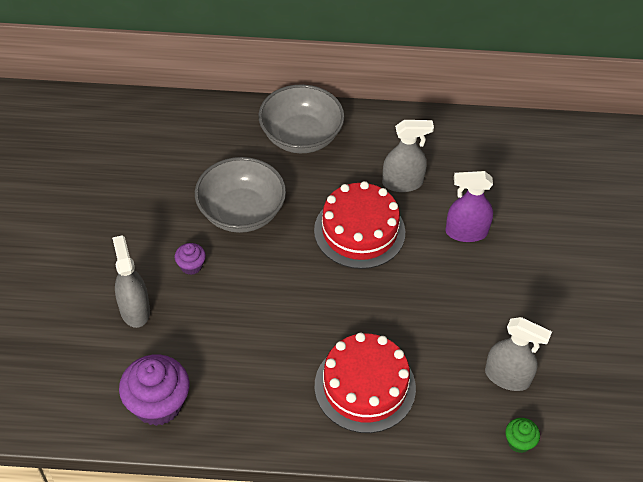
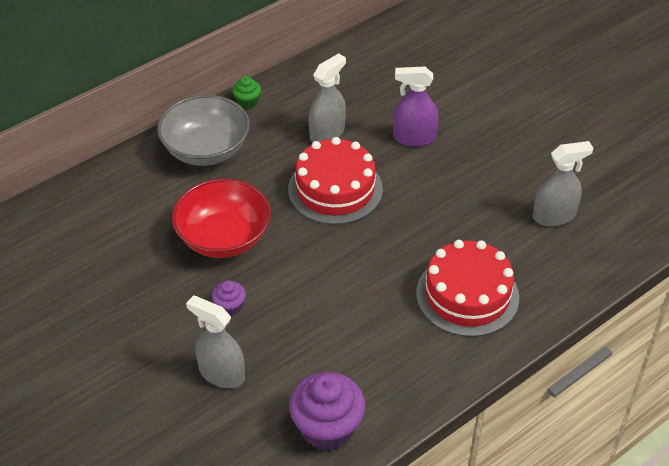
camera: 40 degrees left, 5 degrees down
(241, 212) = (223, 238): grey bowl -> red bowl
(466, 232) = (414, 138): purple spray bottle -> purple spray bottle turned 45 degrees clockwise
(519, 442) = (610, 253): green cupcake -> green cupcake (247, 102)

